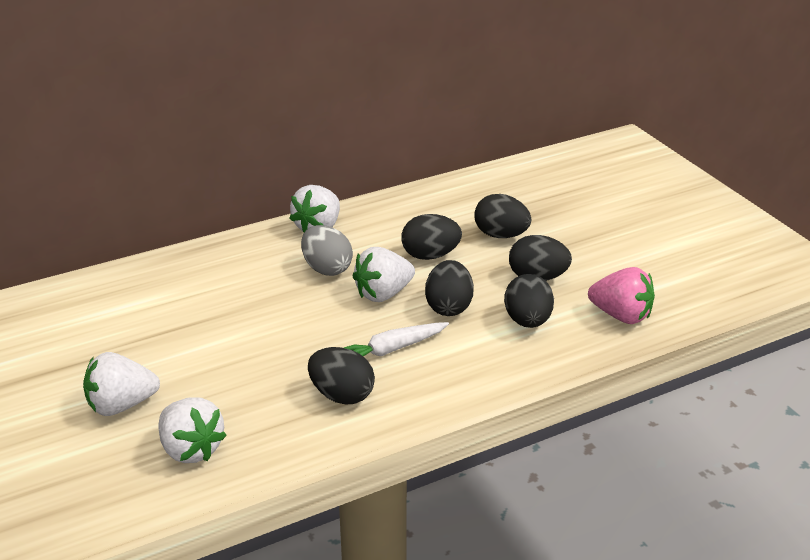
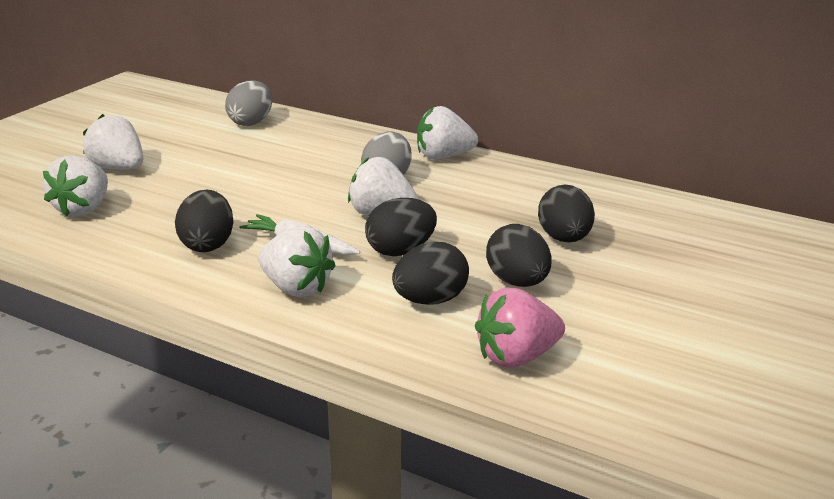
camera: 55 degrees right, 5 degrees down
(116, 296) = (251, 122): none -> grey egg
(430, 255) = (474, 215): black egg -> none
(455, 373) = (296, 287): none -> white strawberry
(621, 316) = (516, 356): pink strawberry -> pink strawberry turned 75 degrees clockwise

